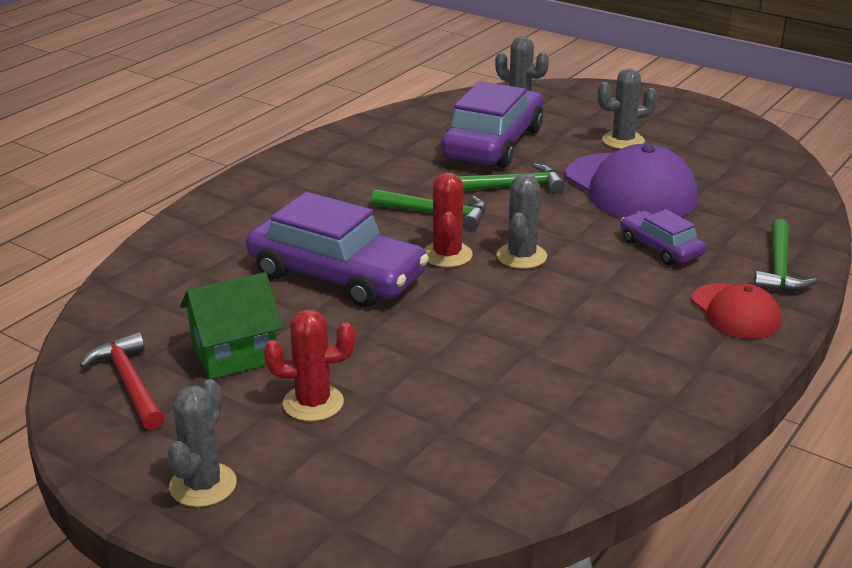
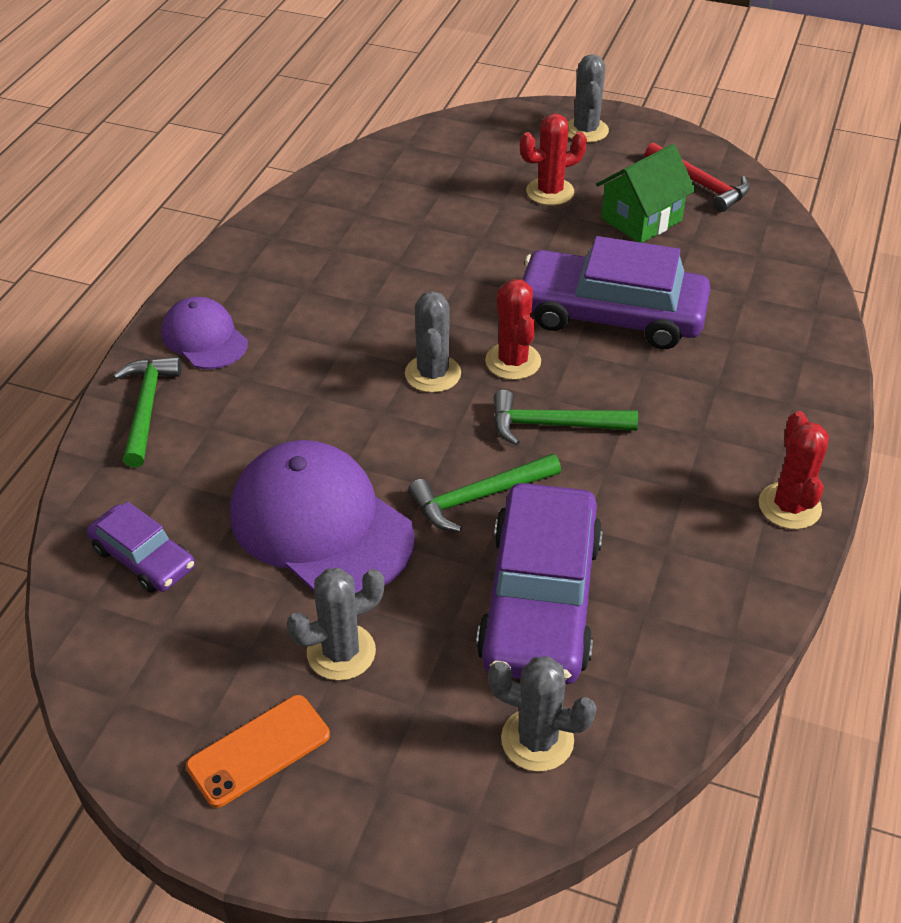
camera: 165 degrees right, 15 degrees up
(302, 157) = (789, 506): none -> red cactus
(660, 248) = (279, 416): purple car -> purple car (143, 558)
(673, 118) = (258, 750): none -> orange phone
(735, 312) = (204, 338): red cap -> purple cap

